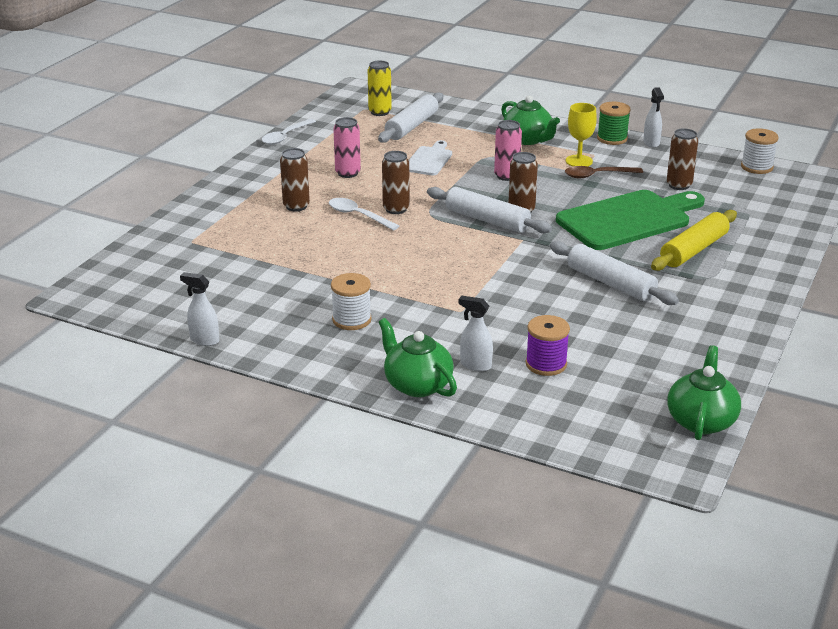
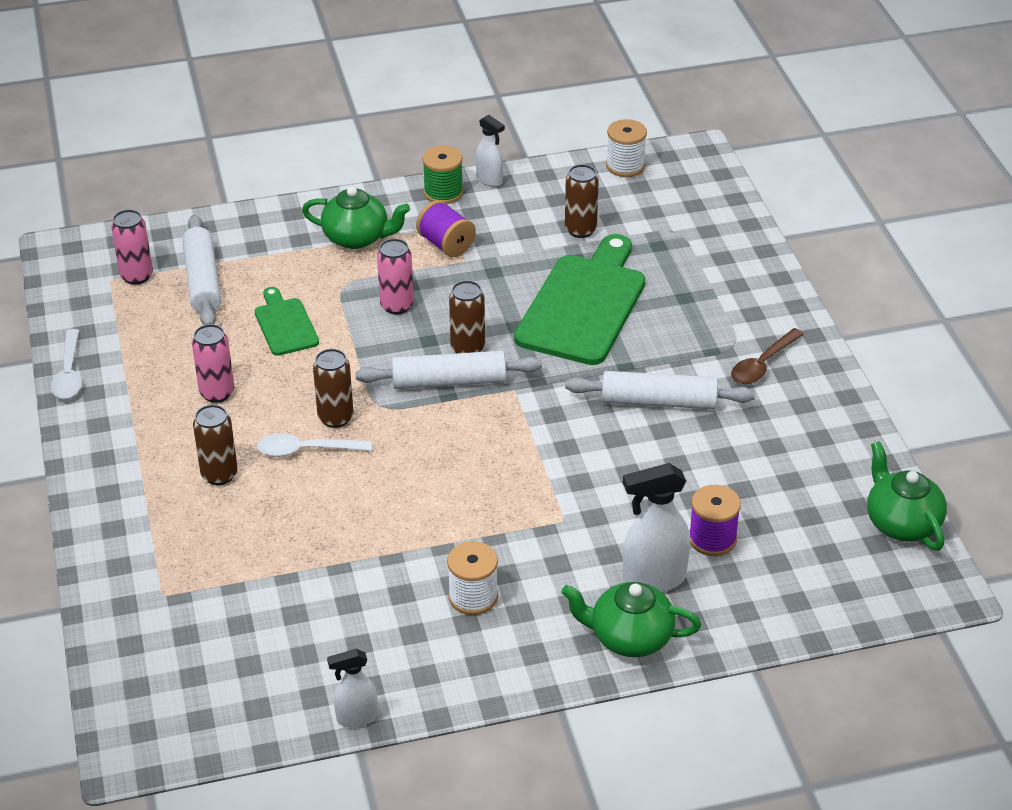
camera: 40 degrees left, 10 degrees up
(380, 112) = (137, 276): yellow can -> pink can
(429, 160) = (285, 324): white cutting board -> green cutting board
(475, 365) = (653, 580): white spray bottle -> white spray bottle, size x1.67
(579, 161) = (446, 244): yellow goblet -> purple spool
(597, 175) = (487, 256): brown spoon -> brown spoon (763, 364)
(693, 250) = (685, 314): yellow rolling pin -> none

